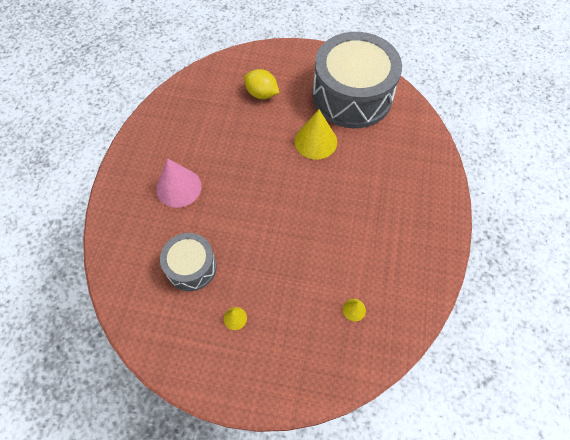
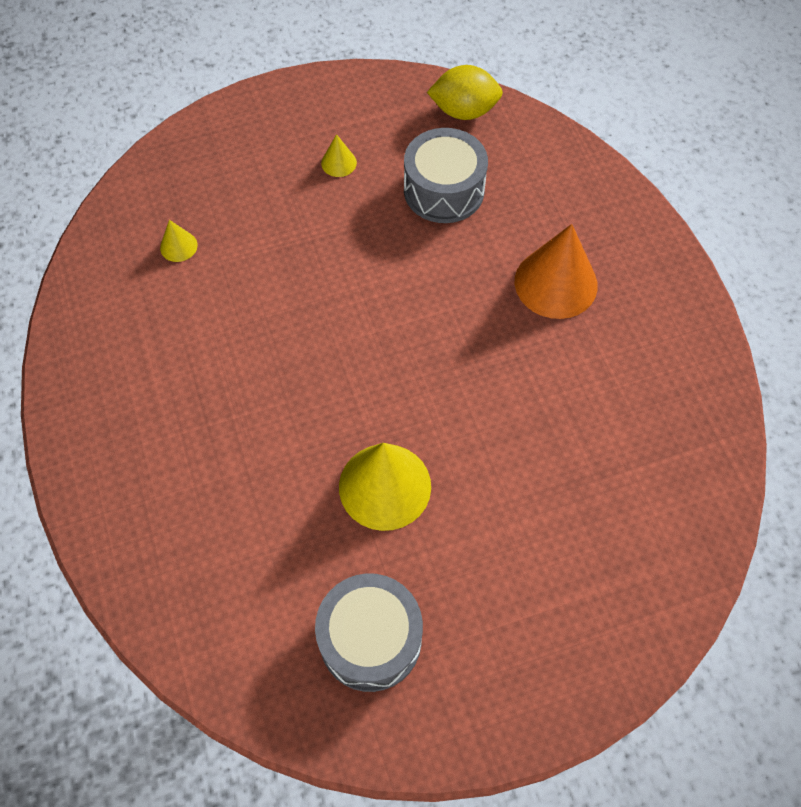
camera: 150 degrees right, 0 degrees up
(178, 187) = (556, 283): pink cone -> orange cone
(261, 94) = (557, 538): yellow lemon -> yellow lemon (464, 111)
(352, 96) = (370, 639): grey drum -> grey drum, size x0.52

